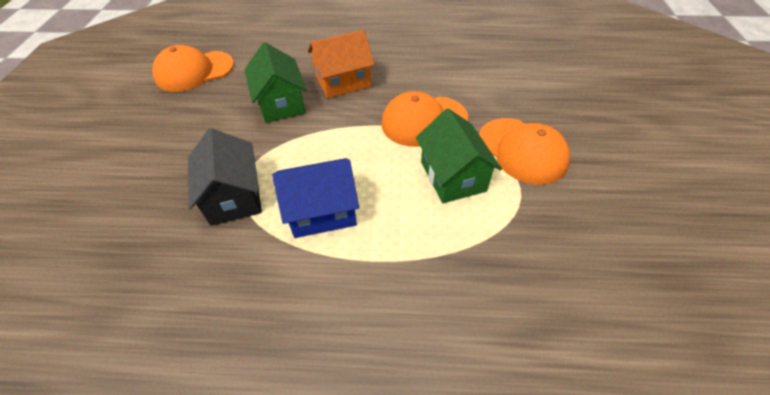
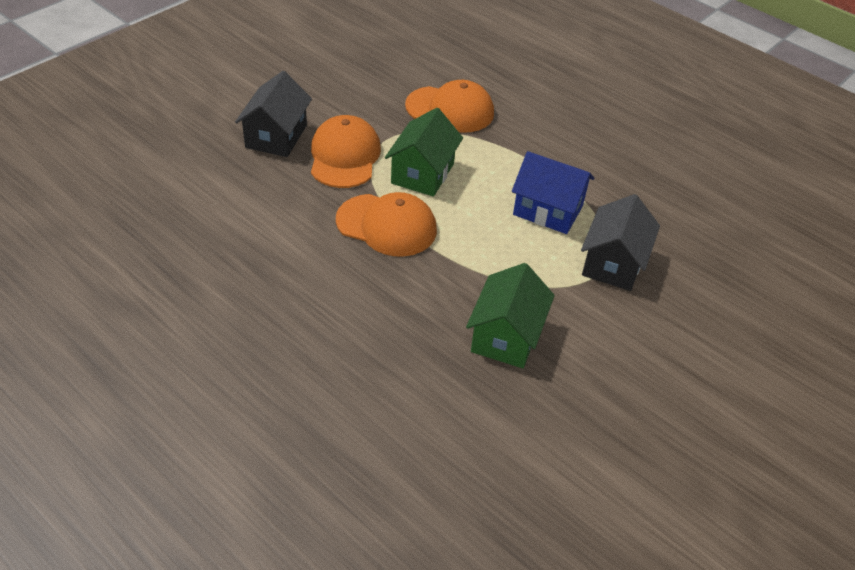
camera: 145 degrees left, 5 degrees down
(194, 71) = (585, 470): orange cap -> orange cap (450, 109)
(343, 82) = (413, 320): orange house -> none
(586, 133) = (276, 136): none -> black house

